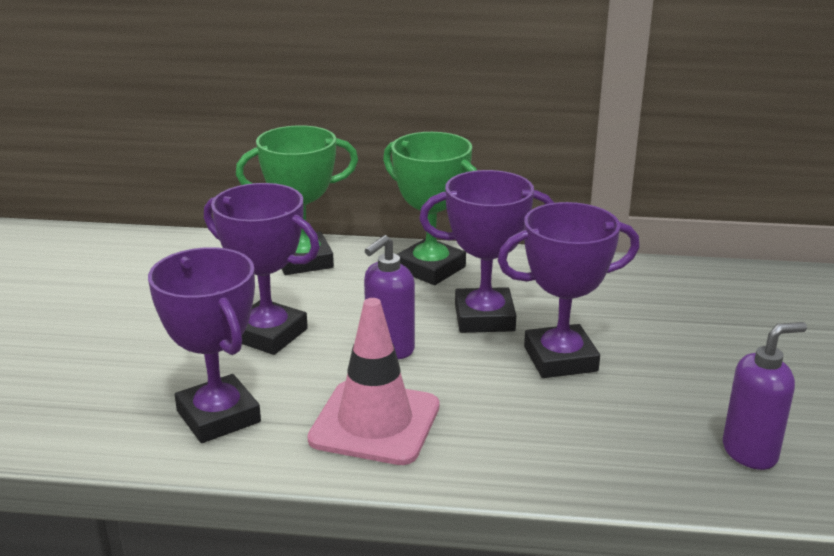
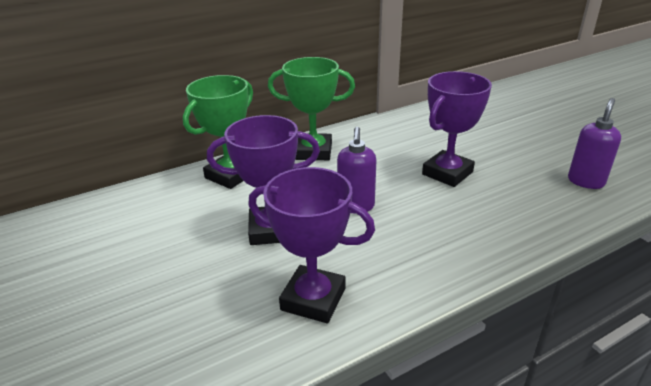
camera: 35 degrees left, 5 degrees up
(375, 423) = (410, 253): pink traffic cone -> none
(484, 318) = (380, 167): purple trophy -> none

